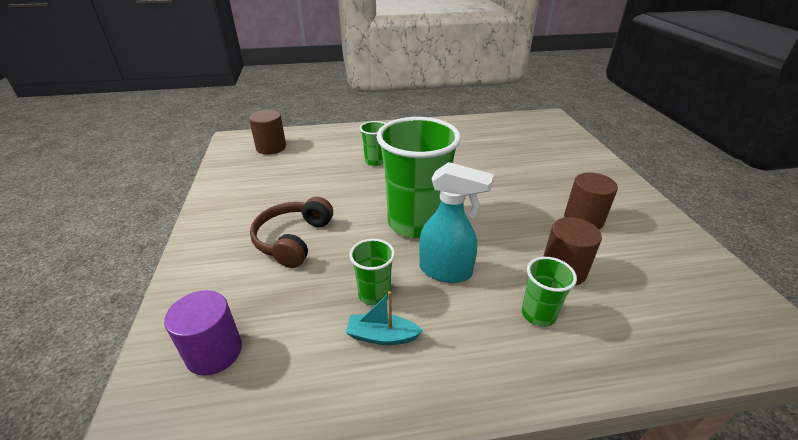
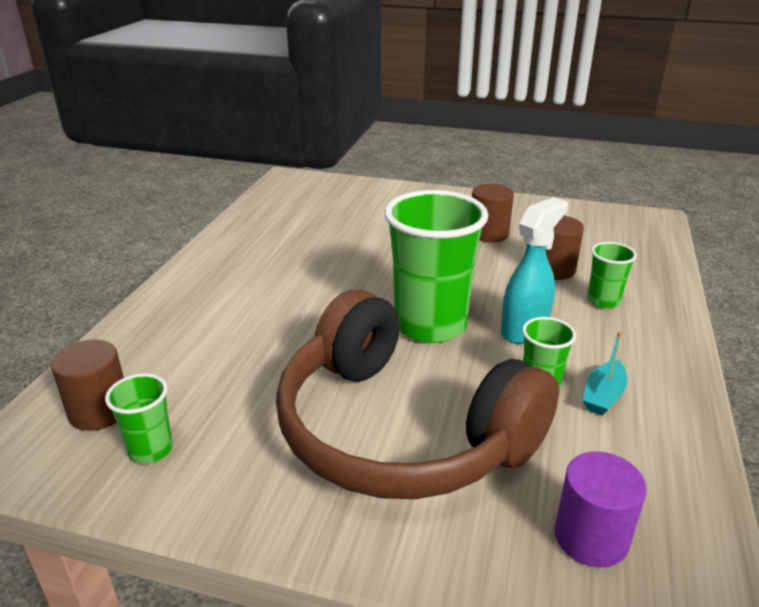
camera: 65 degrees left, 5 degrees down
(293, 239) = (400, 431): brown headphones -> brown headphones, size x2.07
(375, 161) = (263, 317): green cup -> green cup (150, 450)

